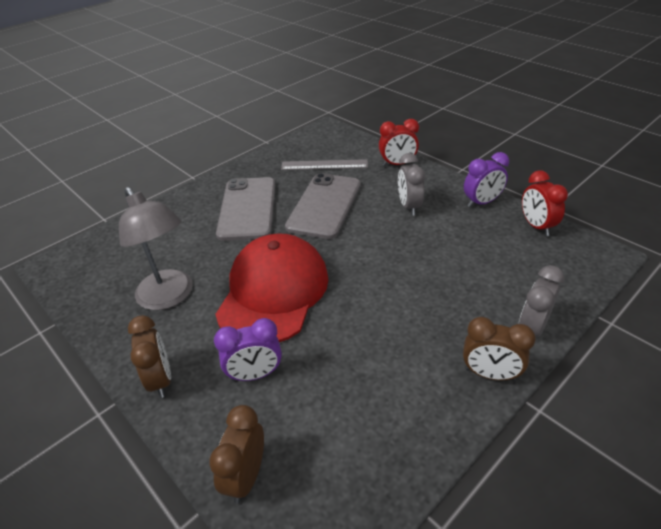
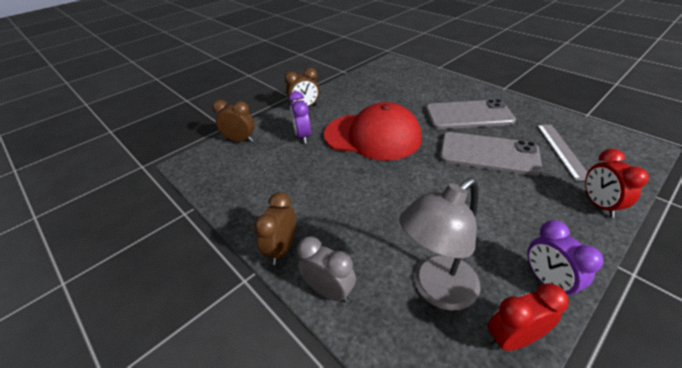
camera: 90 degrees right, 0 degrees up
(169, 297) = (366, 99): grey lamp -> grey lamp (436, 290)
(409, 206) = (510, 211): grey clock -> none

